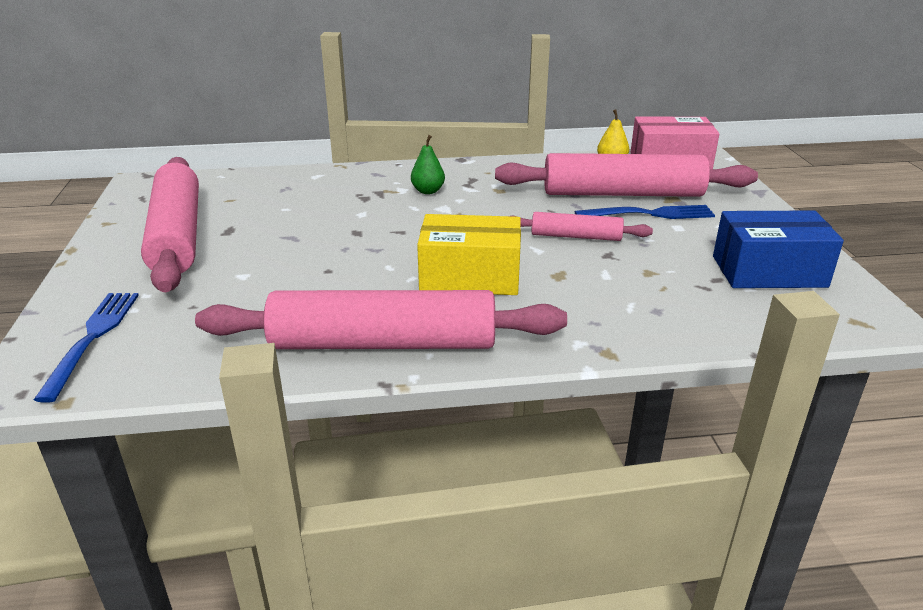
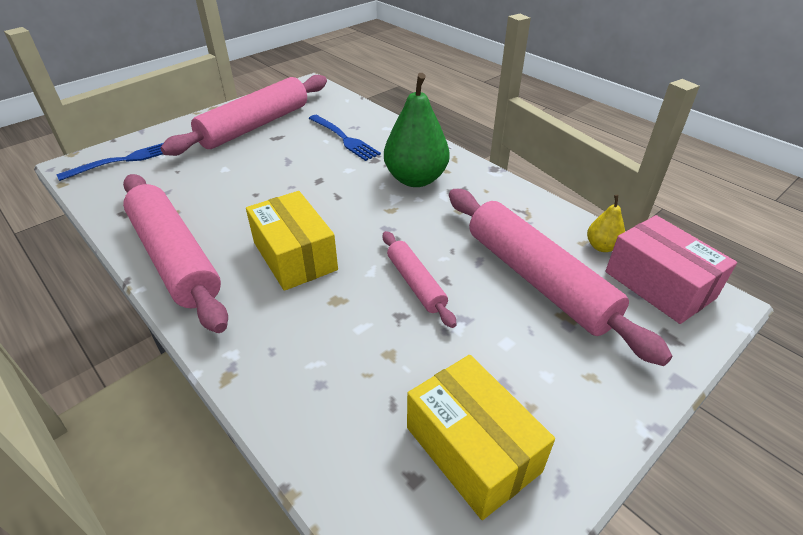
camera: 55 degrees right, 10 degrees up
(428, 191) = (415, 179): green pear -> green pear, size x2.09
(649, 214) = (513, 313): blue fork -> blue fork (344, 138)
(768, 271) = (472, 449): blue box -> yellow box

